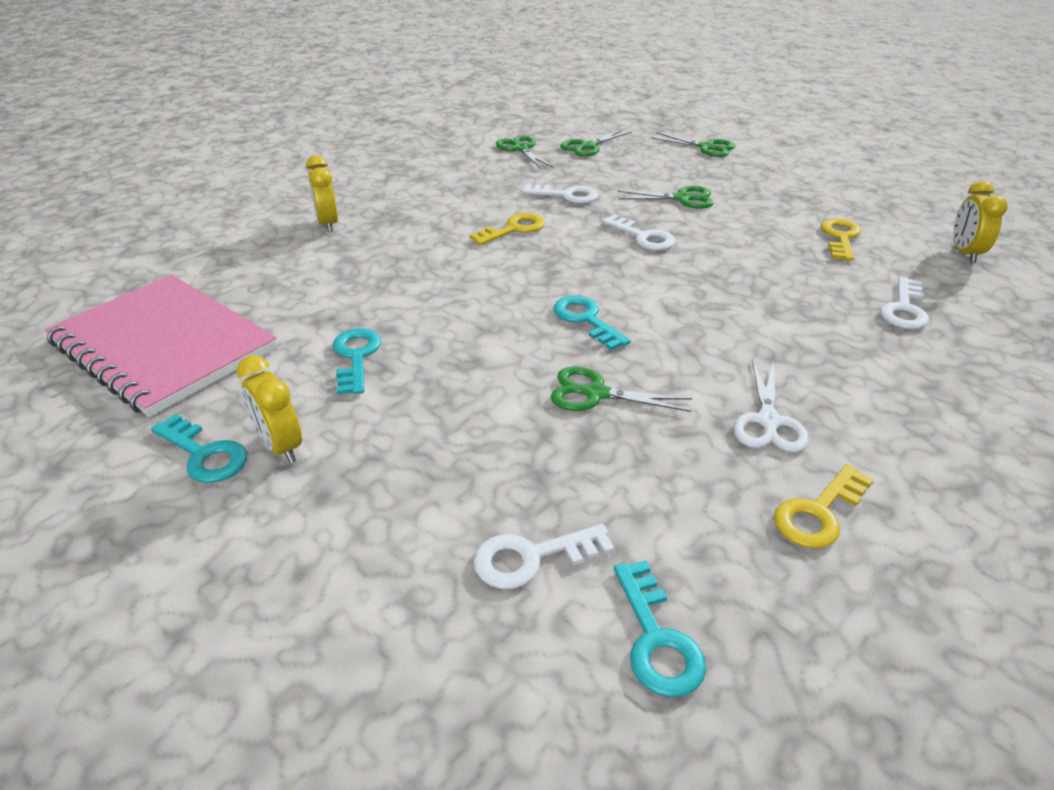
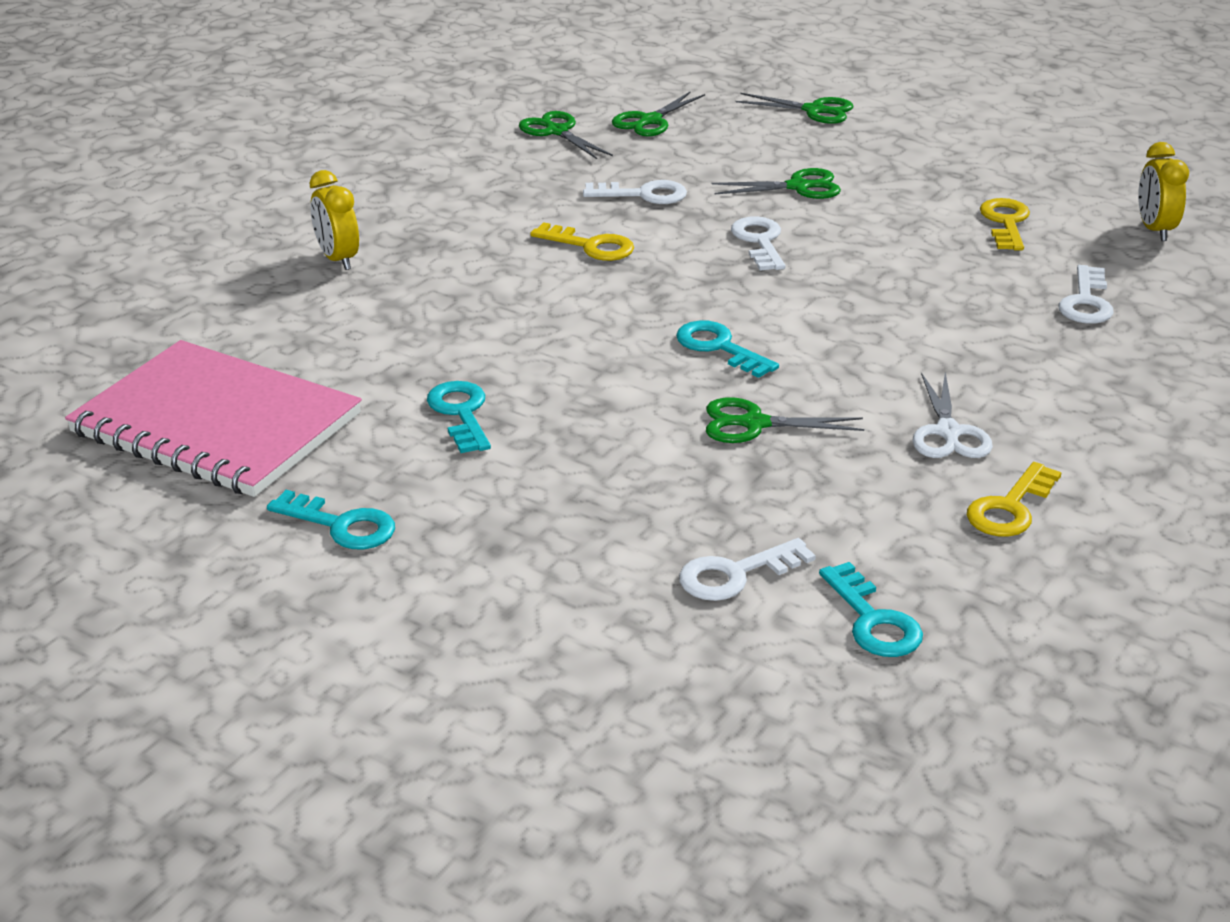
camera: 10 degrees left, 5 degrees down
(281, 446) = (423, 509): yellow clock -> none
(513, 229) = (590, 246): yellow key -> yellow key turned 75 degrees clockwise
(642, 237) = (760, 242): white key -> white key turned 135 degrees counterclockwise

